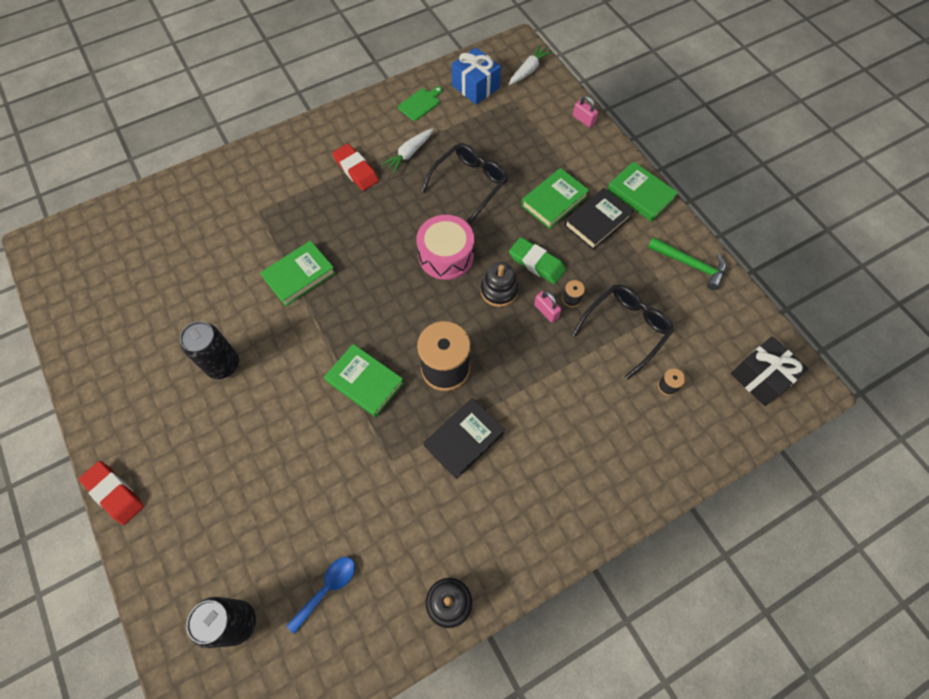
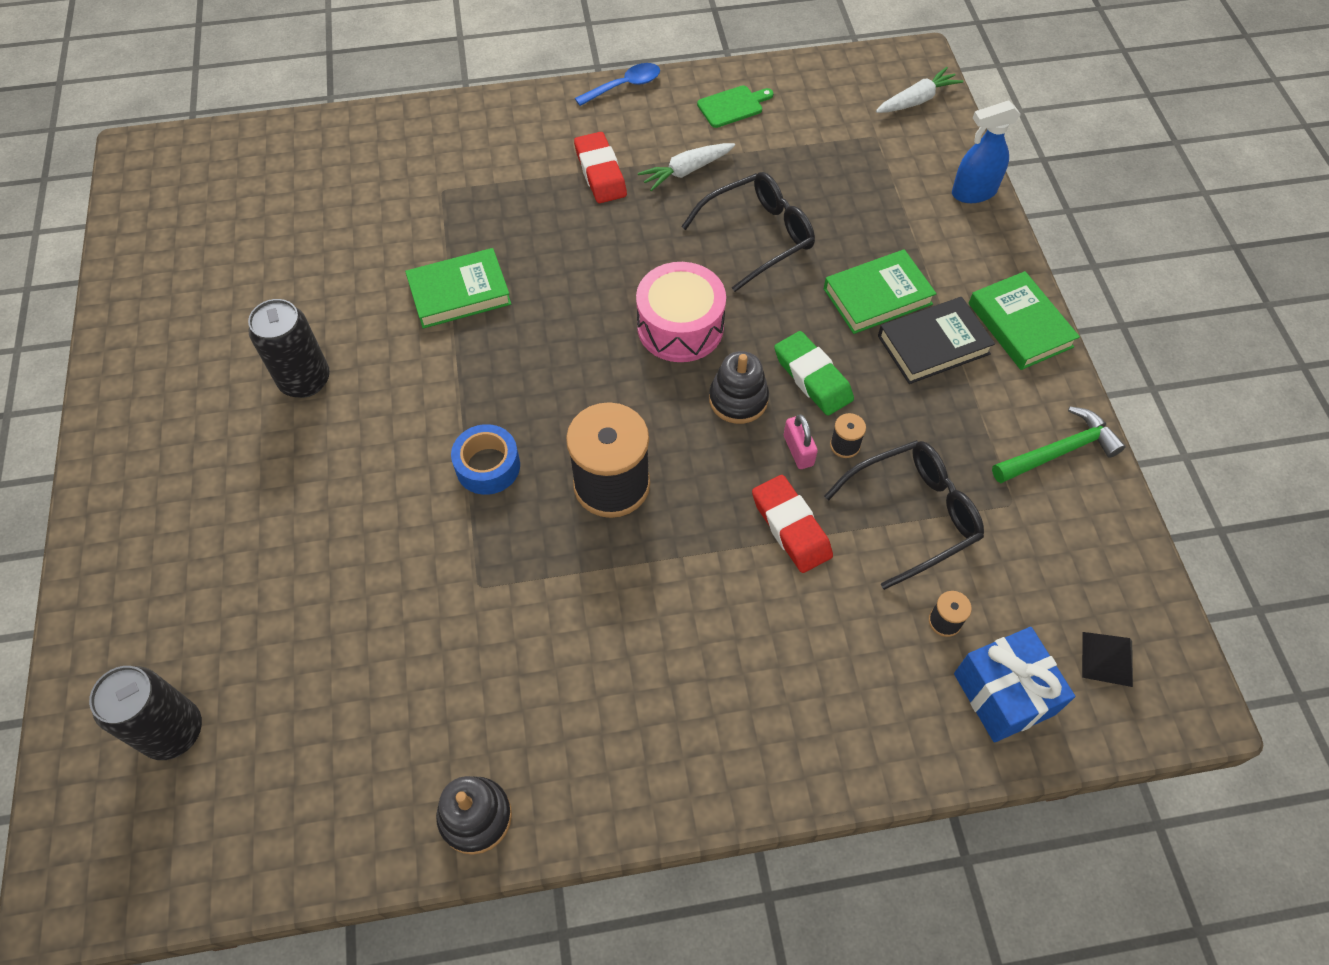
camera: 20 degrees right, 5 degrees down
(114, 493) = (93, 503): red eraser -> red eraser (791, 527)
(327, 588) = (313, 732): blue spoon -> blue spoon (624, 86)
(365, 382) = (488, 466): green book -> blue tape
(464, 439) = (596, 593): black book -> none
(475, 87) = (825, 103): blue gift -> blue gift (1004, 694)
(583, 120) = (973, 192): pink padlock -> blue spray bottle
(690, 264) = (1058, 451): green hammer -> green hammer turned 75 degrees counterclockwise
(760, 377) = (1107, 659): black gift -> black pyramid

